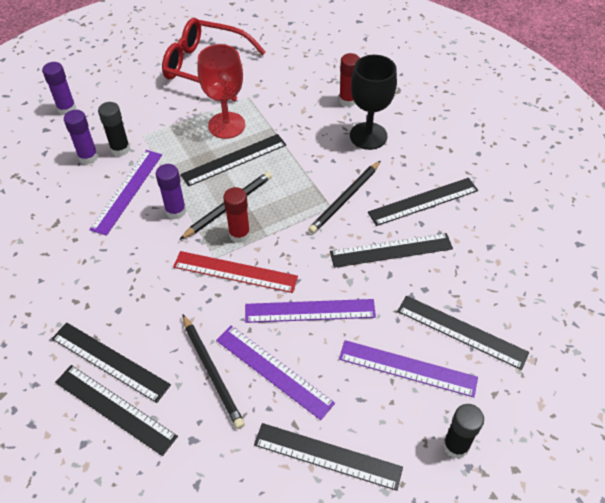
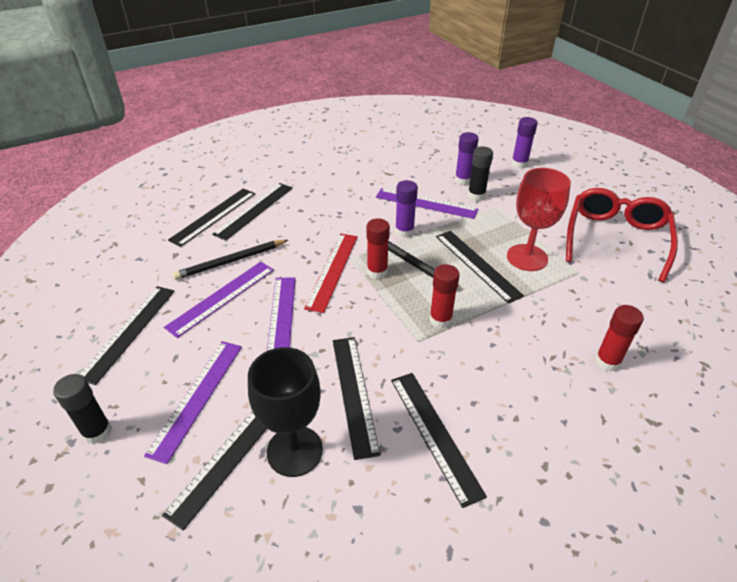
camera: 90 degrees right, 10 degrees down
(306, 190) = (440, 320): none -> red glue stick
(345, 199) = (431, 353): black pencil -> none
(368, 136) = (544, 380): black goblet -> black goblet (294, 451)

